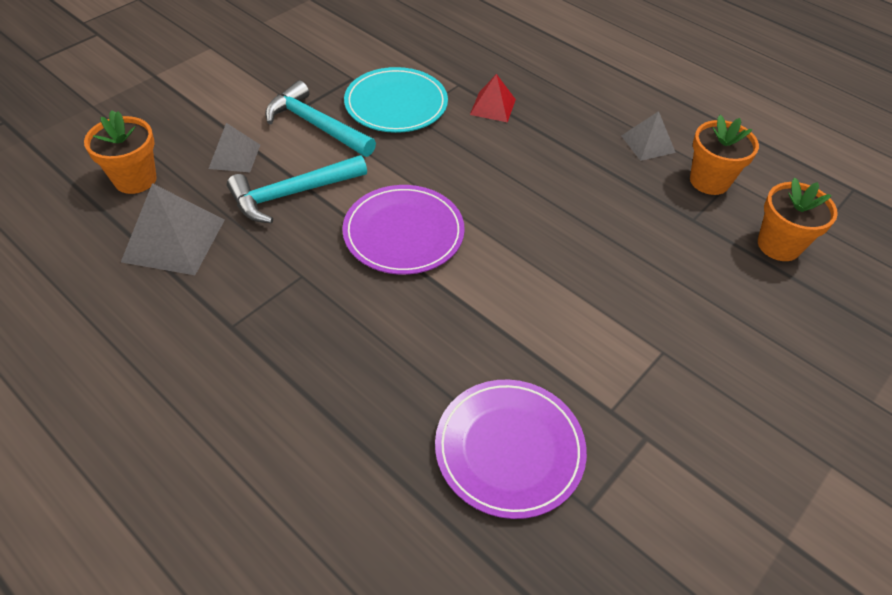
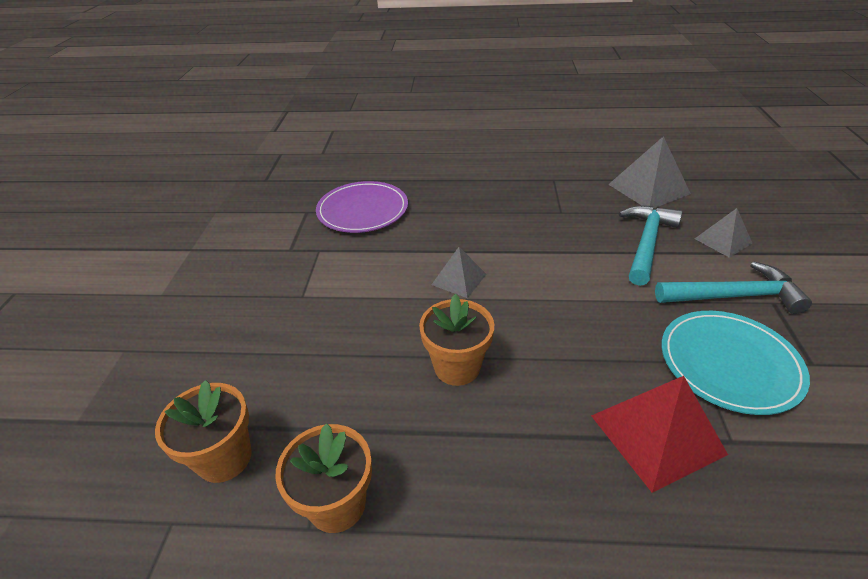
camera: 145 degrees right, 10 degrees down
(135, 179) = (732, 197): orange flower pot -> orange flower pot (457, 367)
(403, 233) = (545, 264): purple plate -> none
(493, 107) = (656, 434): red pyramid -> red pyramid, size x1.65
(648, 144) = (446, 515): grey pyramid -> grey pyramid (459, 279)

